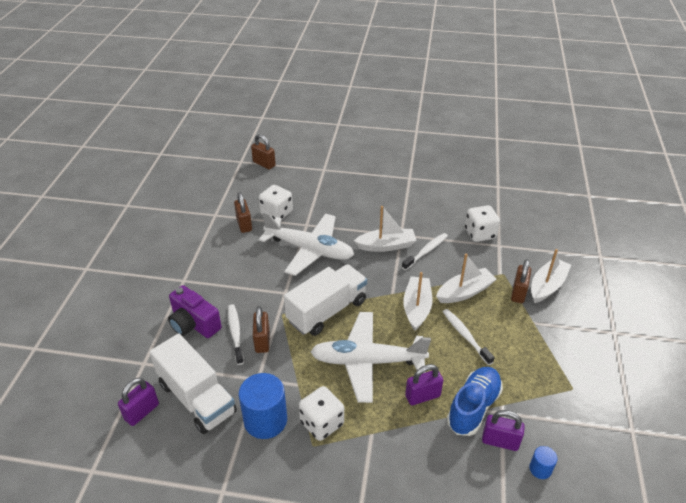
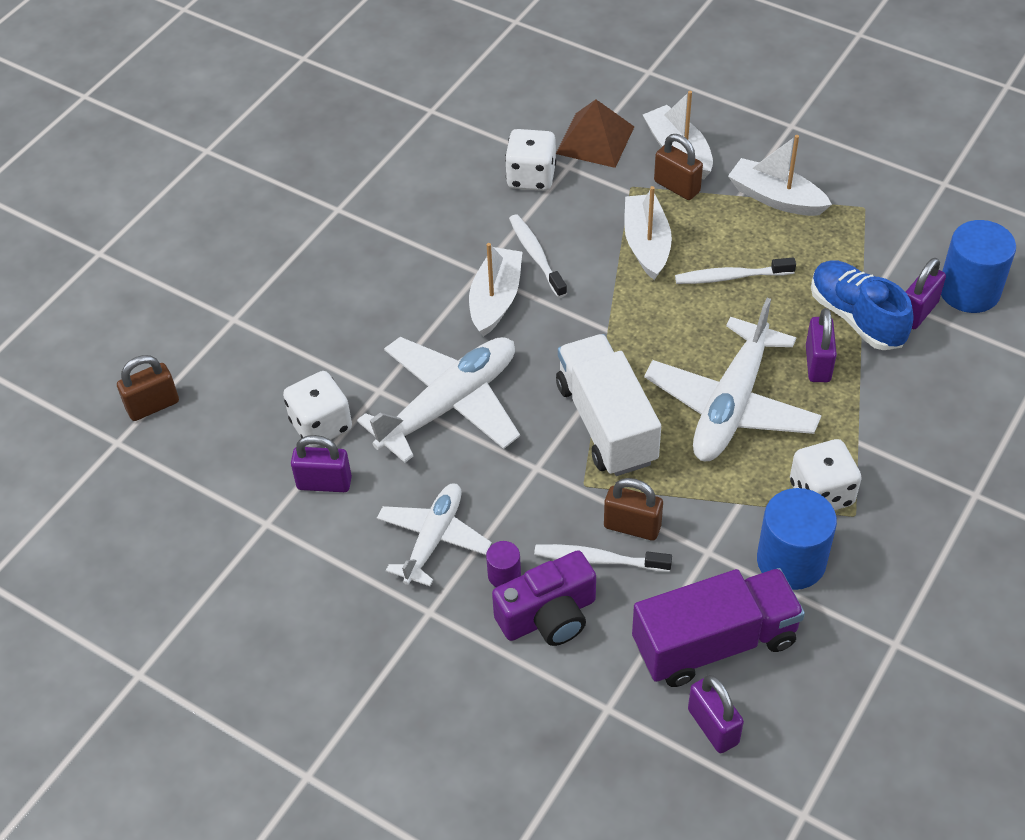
camera: 65 degrees left, 10 degrees up
(197, 398) = (714, 642): white truck -> purple truck
(213, 300) = (504, 575): none -> purple cylinder
(226, 269) = (433, 538): none -> white plane
(244, 224) = (324, 483): brown padlock -> purple padlock
(417, 308) = (652, 311): white boat -> white boat (776, 198)
(527, 249) = (595, 140): none -> brown pyramid
(540, 469) = (969, 291): blue cylinder -> blue cylinder, size x2.08

